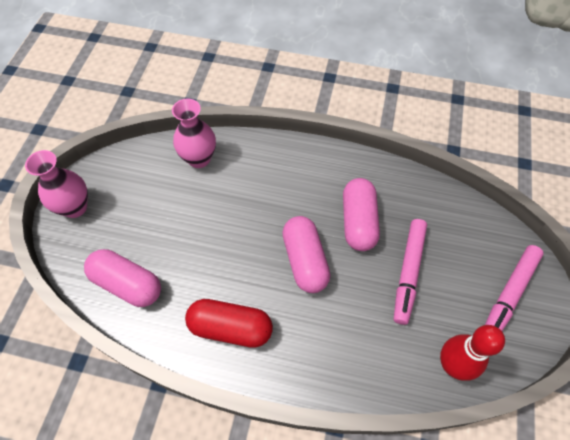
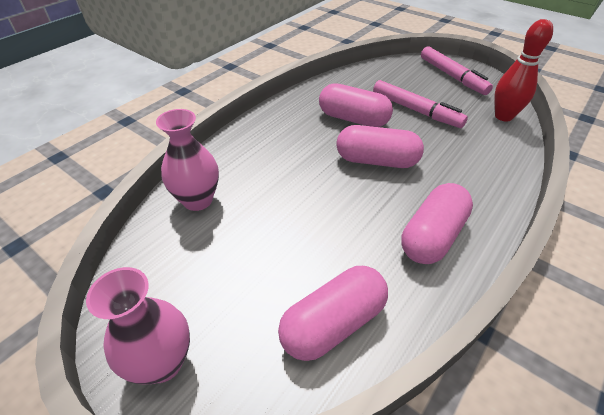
camera: 65 degrees left, 15 degrees down
(230, 328) = (432, 236): red capsule -> pink capsule

